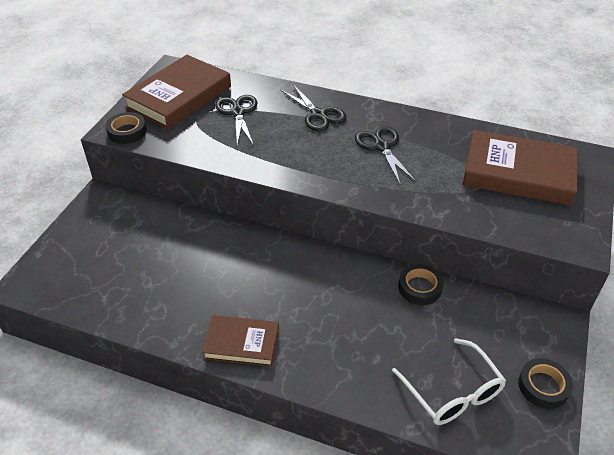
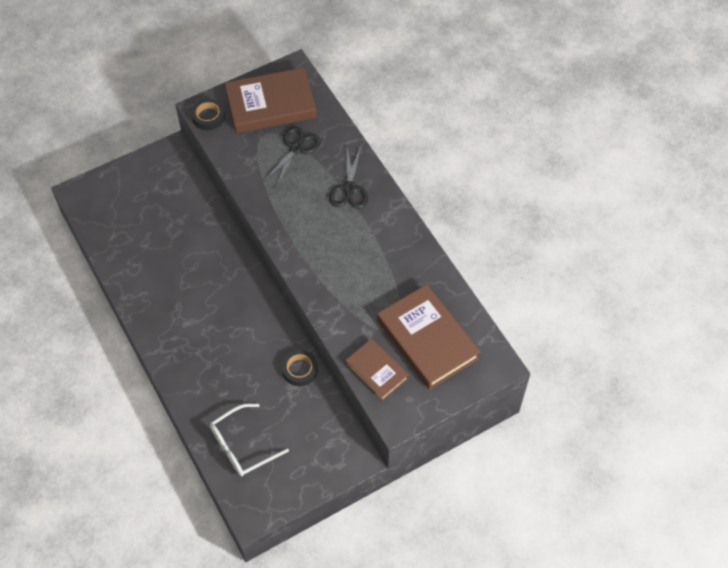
camera: 40 degrees right, 15 degrees up
(242, 343) = (160, 325): brown book -> brown book (377, 371)
(381, 147) = (360, 250): black scissors -> none
(452, 391) = (243, 445): white glasses -> white glasses turned 45 degrees clockwise
(543, 386) = (297, 485): black tape -> none

